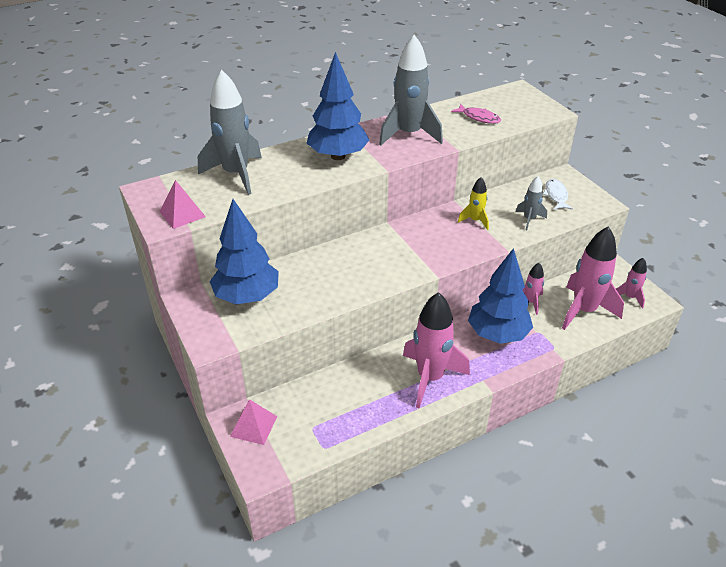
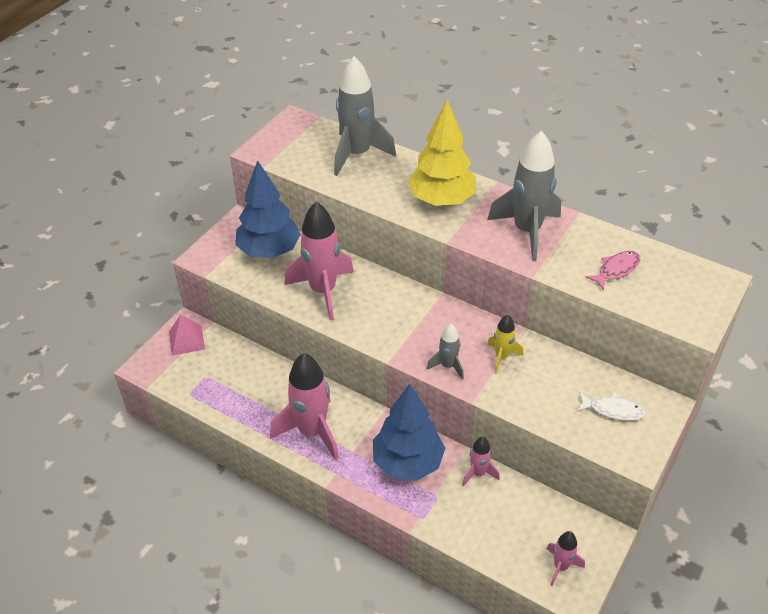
camera: 60 degrees right, 5 degrees up
(182, 214) = (278, 153): pink pyramid -> none
(338, 156) = (441, 200): blue tree -> yellow tree
(479, 118) = (616, 270): pink fish -> pink fish turned 135 degrees counterclockwise
(529, 219) = (543, 401): grey rocket -> grey rocket (448, 366)
(556, 195) = (613, 410): white fish -> white fish turned 45 degrees clockwise
(584, 311) = (501, 527): pink rocket -> pink rocket (323, 291)

